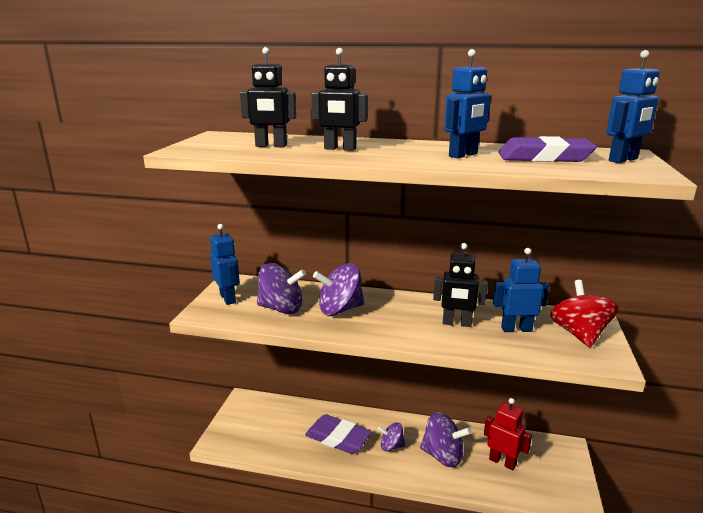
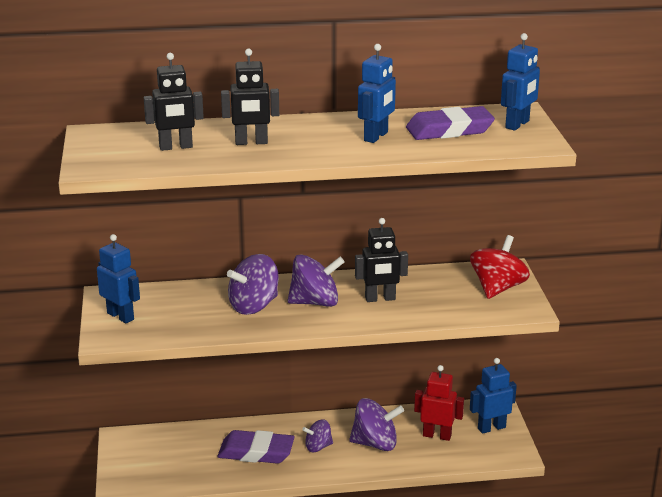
camera: 20 degrees left, 5 degrees up
(281, 309) = (190, 316): purple spinning top -> purple spinning top (315, 302)
(516, 329) = (438, 294): blue robot -> blue robot (491, 428)
(579, 334) = (497, 288): red spinning top -> red spinning top turned 45 degrees clockwise

